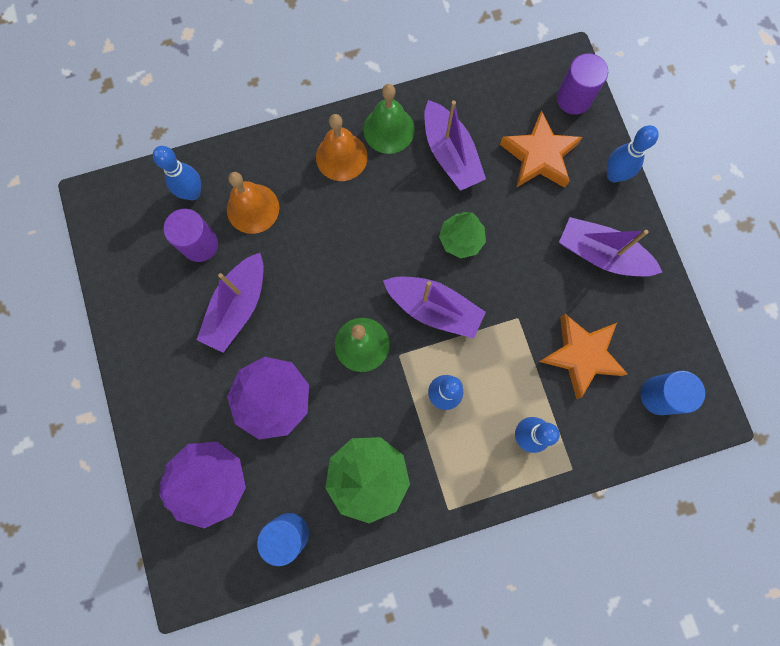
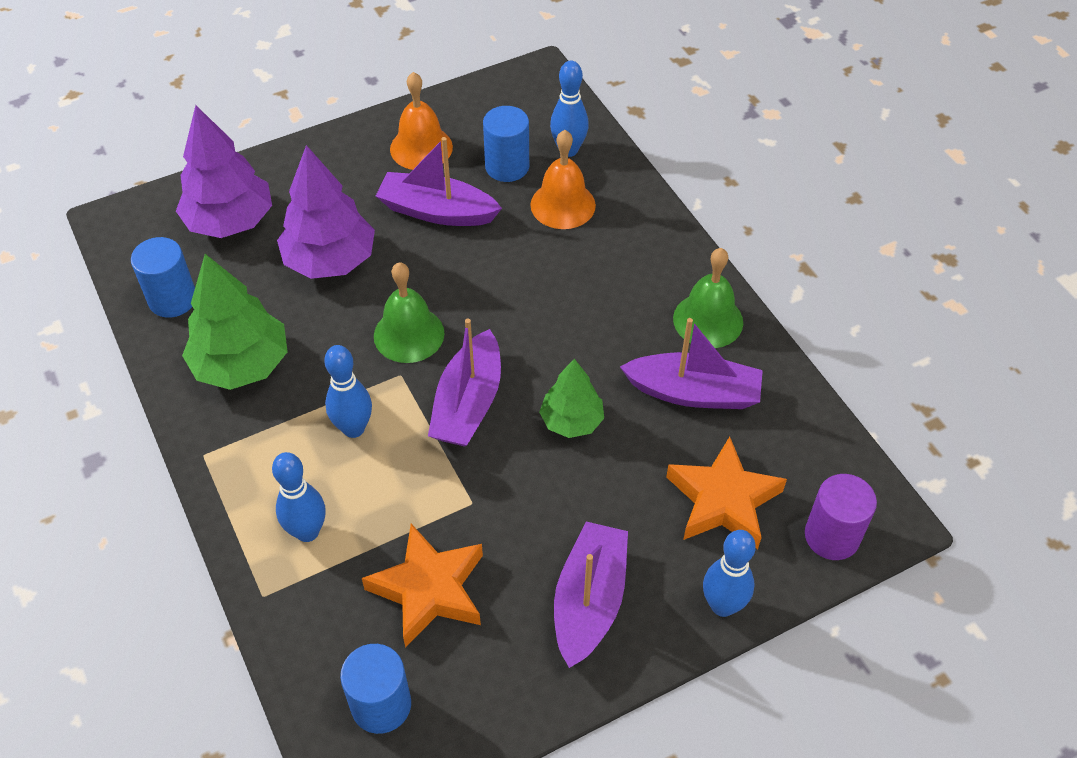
camera: 80 degrees right, 25 degrees down
(200, 244) = (507, 167): purple cylinder -> blue cylinder
(341, 156) = (654, 277): orange bell -> orange bell (421, 148)
(450, 154) = (693, 392): purple boat -> purple boat turned 135 degrees counterclockwise

